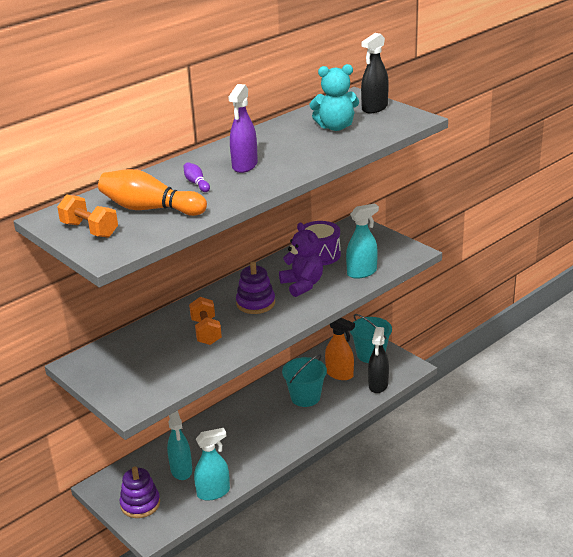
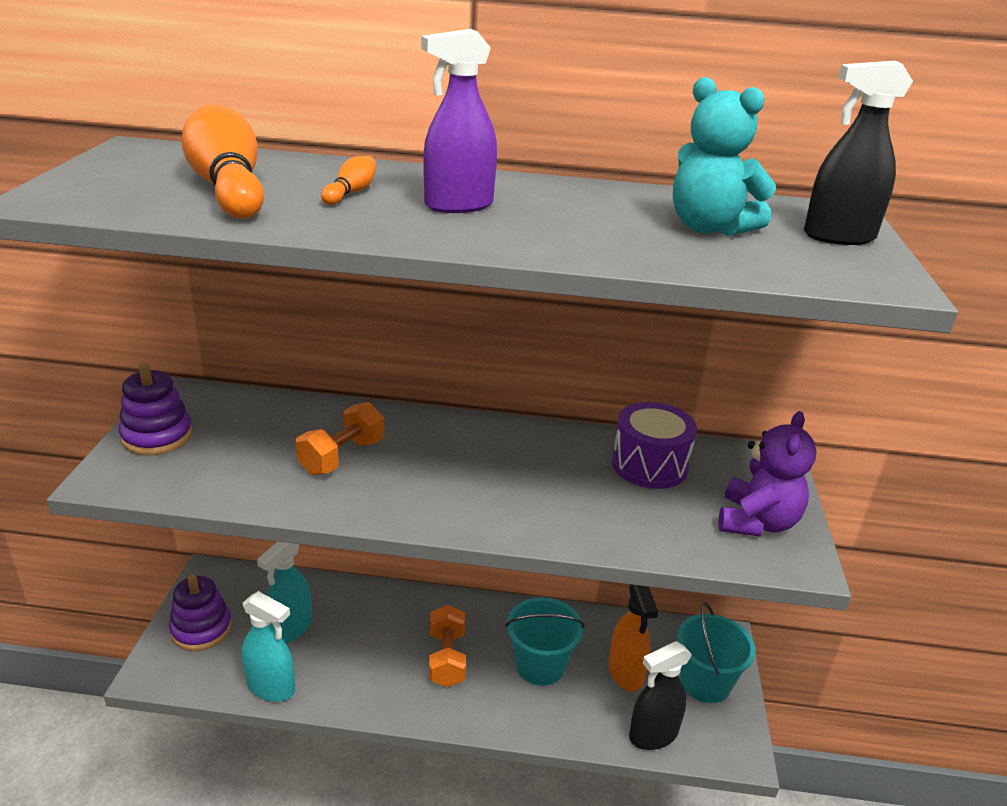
camera: 45 degrees right, 0 degrees up
(89, 230) = (120, 173): orange dumbbell -> orange dumbbell (446, 658)
(196, 183) = (351, 193): purple bowling pin -> orange bowling pin
(255, 303) = (456, 466): purple stacking toy -> purple stacking toy (157, 436)
(302, 285) = (553, 486): purple teddy bear -> purple teddy bear (756, 522)
(362, 272) = (663, 530): turquoise spray bottle -> none

